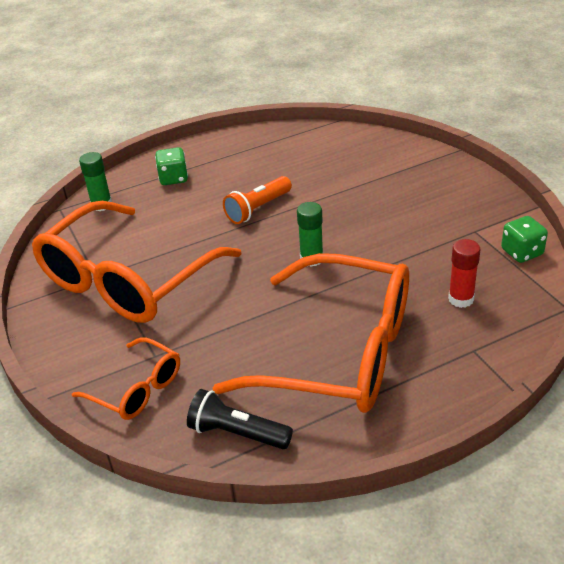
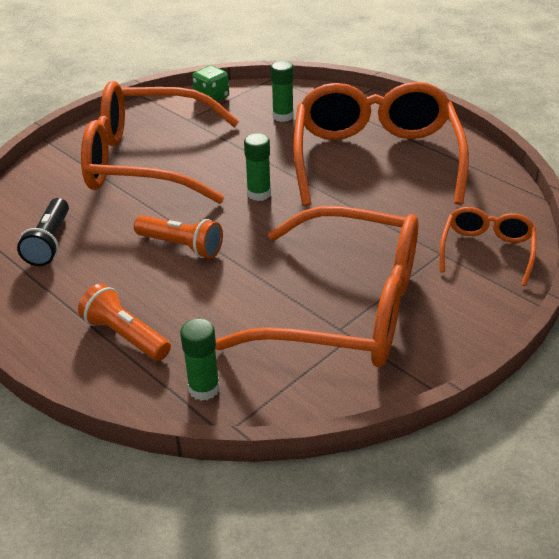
camera: 110 degrees left, 0 degrees up
(173, 178) = (125, 336): green dice -> orange flashlight
(237, 433) = (490, 187): black flashlight -> black flashlight (50, 243)
(398, 201) = (148, 161): none -> orange glasses
(461, 299) = (283, 116): red glue stick -> green glue stick

